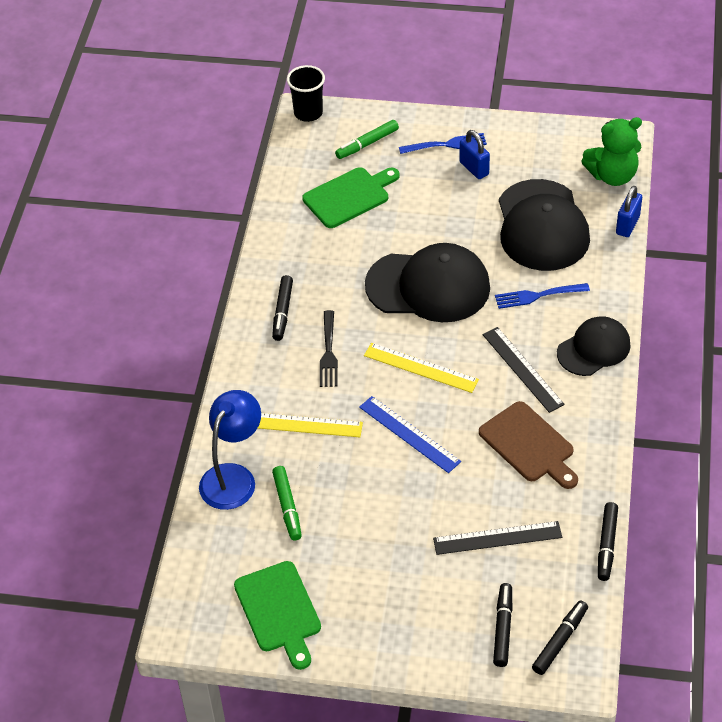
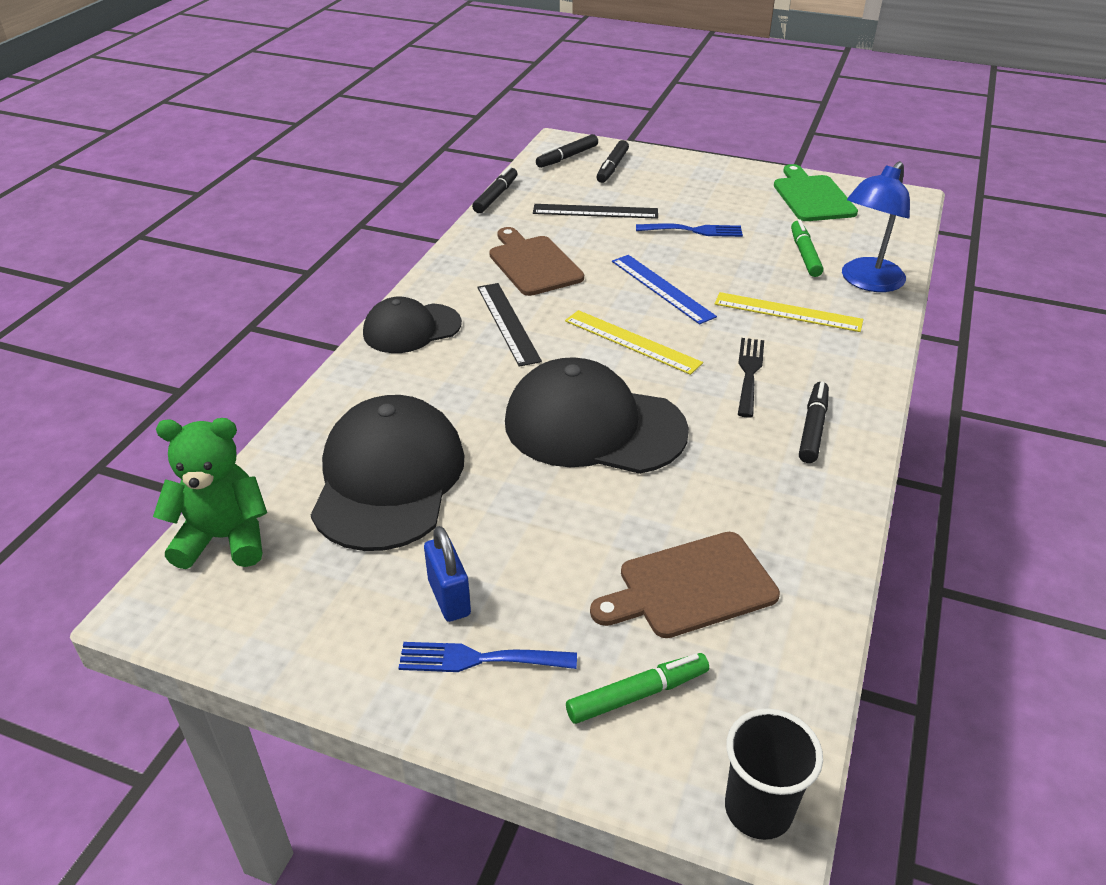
camera: 170 degrees left, 10 degrees down
(349, 196) = (691, 587): green cutting board -> brown cutting board
(538, 296) = (447, 392): blue fork -> blue fork (693, 231)
(627, 225) = (262, 458): blue padlock -> none

